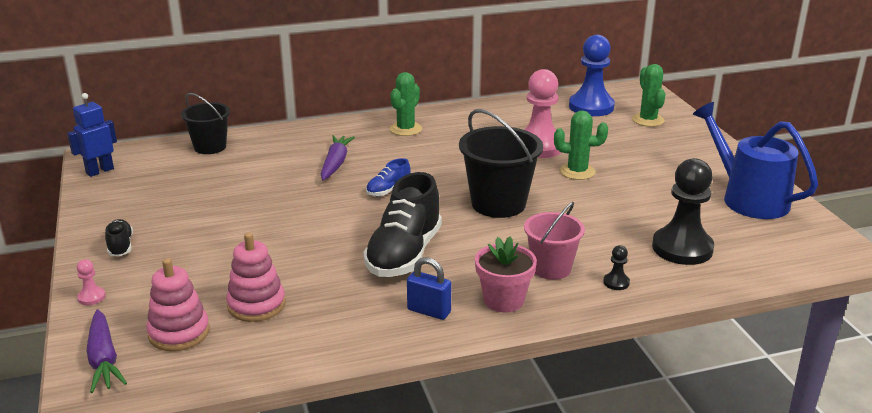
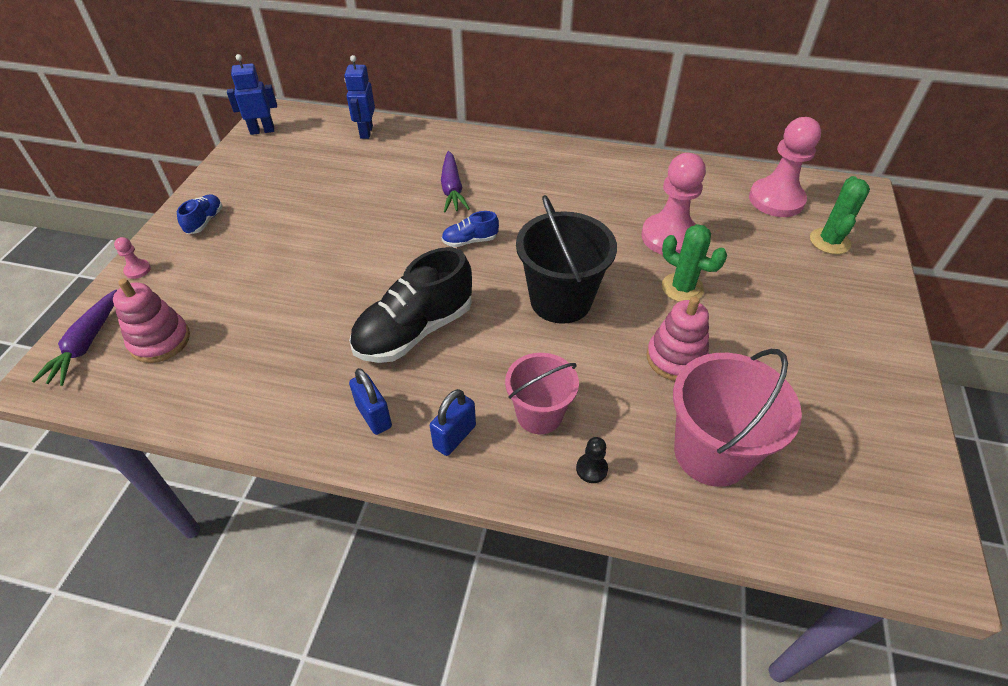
camera: 30 degrees right, 20 degrees up
(120, 246) = (205, 221): black shoe -> blue shoe
(210, 147) = (366, 132): black bucket -> blue robot
(256, 305) = (242, 336): pink stacking toy -> pink stacking toy (675, 358)
(335, 163) = (452, 189): purple carrot -> purple carrot turned 135 degrees clockwise
(406, 129) = (552, 167): green cactus -> none
(503, 300) = (454, 436): pink flower pot -> blue padlock
(591, 107) = (776, 200): blue pawn -> pink pawn
(682, 248) = (711, 453): black pawn -> pink bucket
(748, 198) = (862, 411): blue watering can -> none

